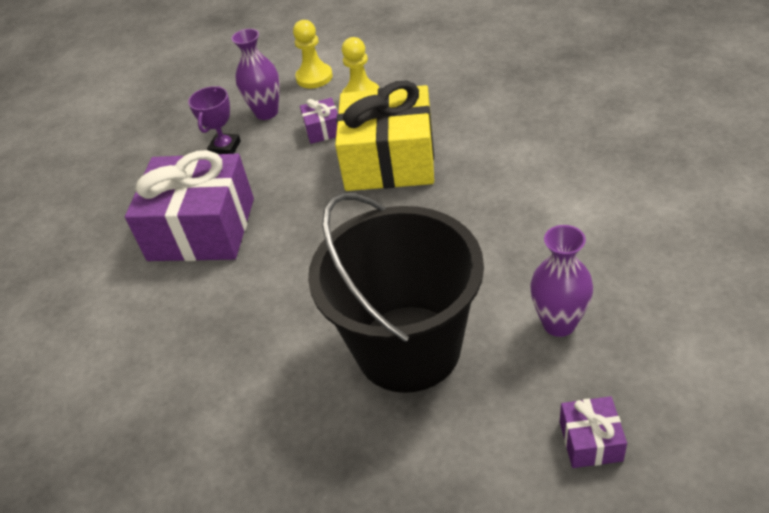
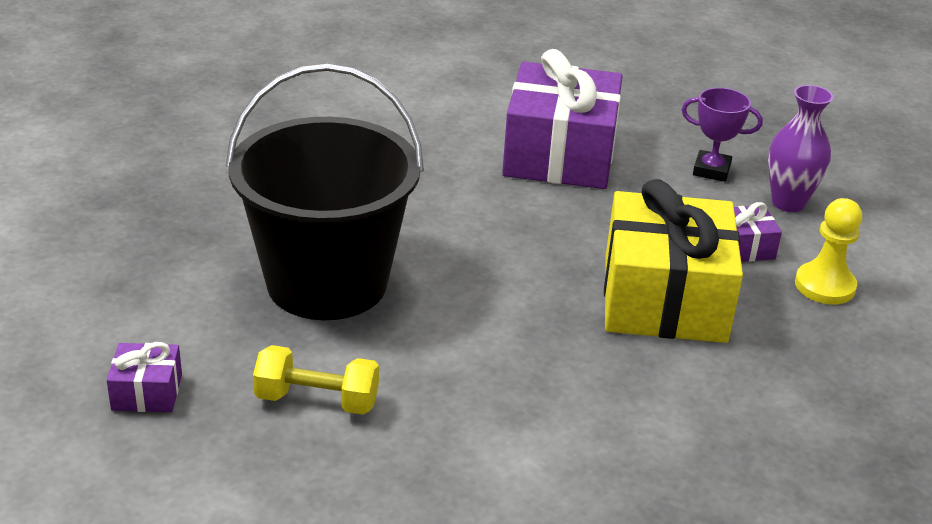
camera: 85 degrees right, 10 degrees down
(314, 77) = (877, 246): yellow pawn -> none
(559, 324) = (317, 400): purple vase -> yellow dumbbell

